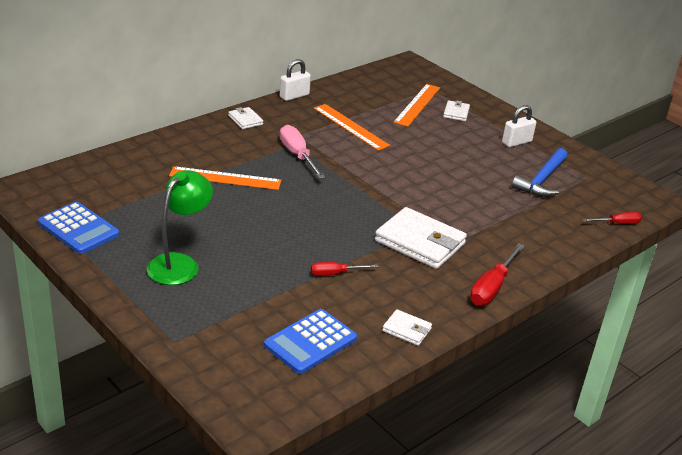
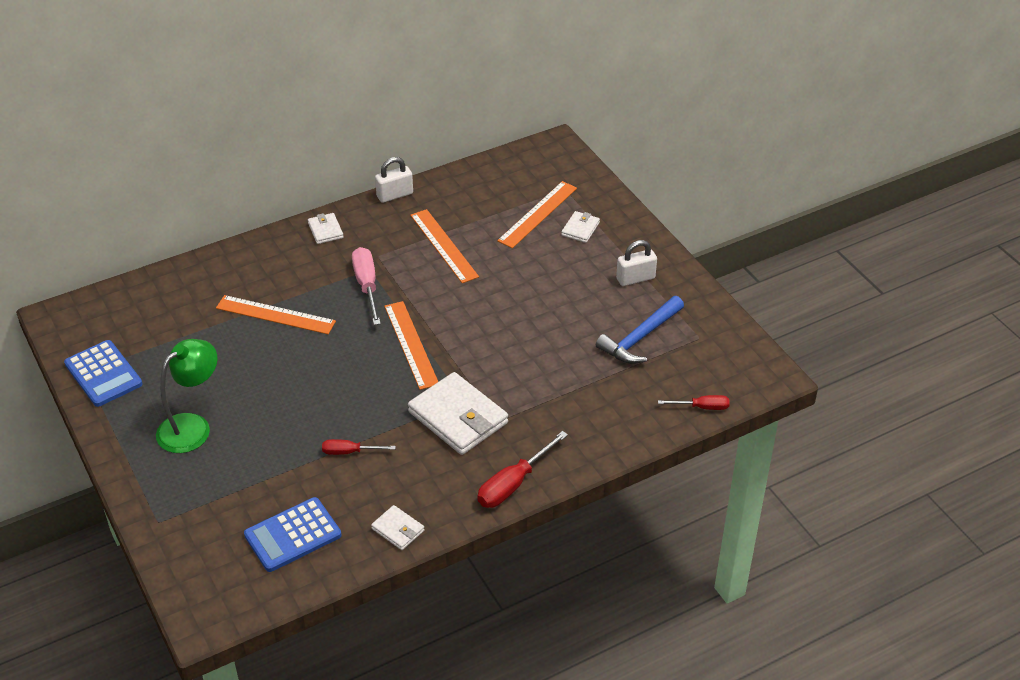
camera: 15 degrees right, 10 degrees up
(354, 193) = (410, 344): none -> orange ruler

